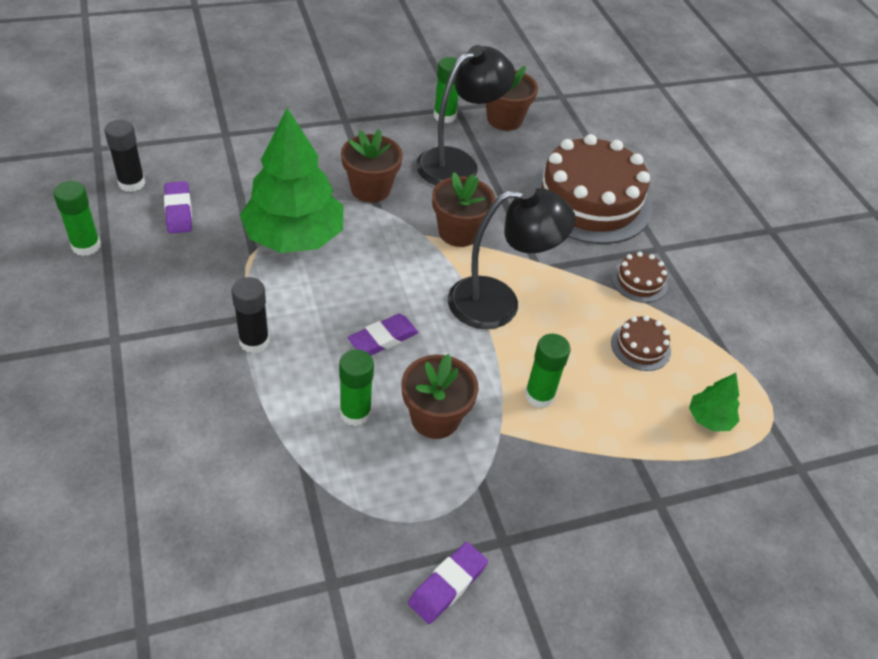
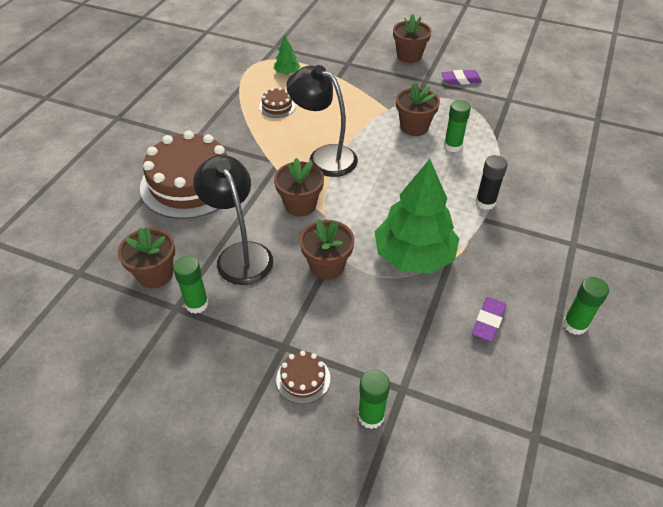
camera: 135 degrees left, 0 degrees up
(131, 183) = (516, 371): black glue stick -> none
(383, 339) = (408, 170): purple eraser -> none
(458, 163) = (240, 254): black lamp -> black lamp turned 60 degrees clockwise
(539, 395) = (353, 112): green glue stick -> green glue stick (371, 416)
(588, 597) = (409, 56): none -> brown flower pot
(639, 281) = (233, 130): brown cake -> brown cake (303, 379)

